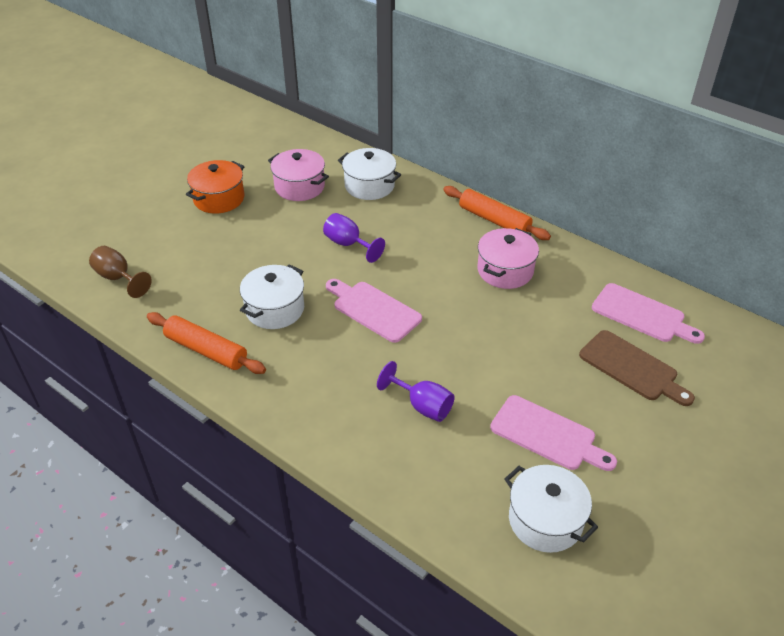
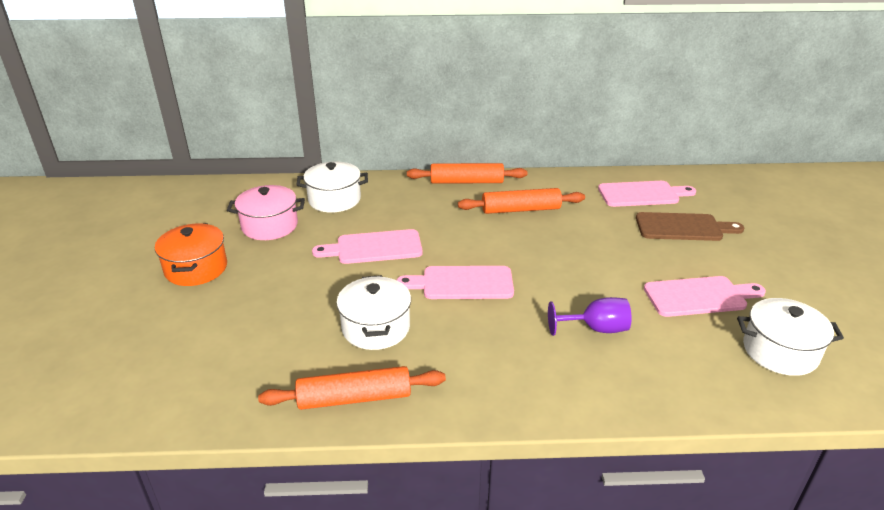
camera: 40 degrees left, 10 degrees down
(118, 278) = (165, 389): brown goblet -> none
(348, 244) = (374, 248): purple goblet -> pink cutting board
(505, 271) = (520, 209): pink pot -> orange rolling pin

